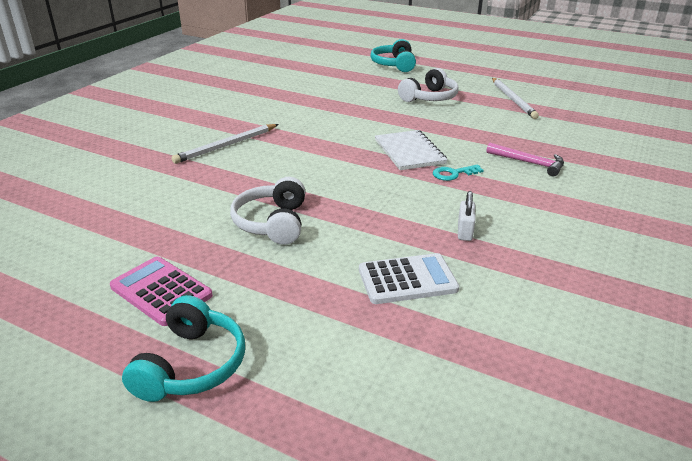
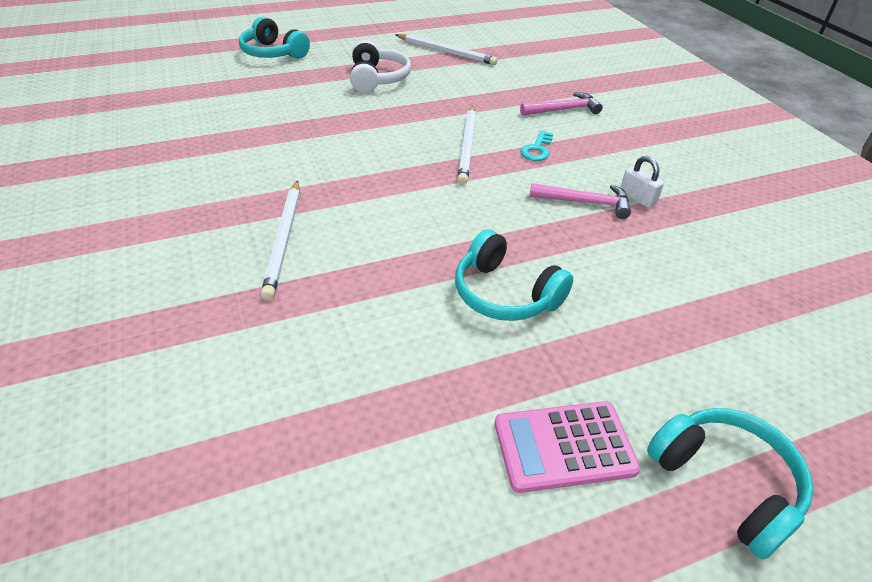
camera: 50 degrees left, 10 degrees up
(272, 223) = (505, 294): white headphones -> turquoise headphones
(407, 280) = (685, 268): white calculator -> none
(409, 152) = (467, 146): white notebook -> white pencil
(420, 214) = (585, 203): none -> pink hammer

